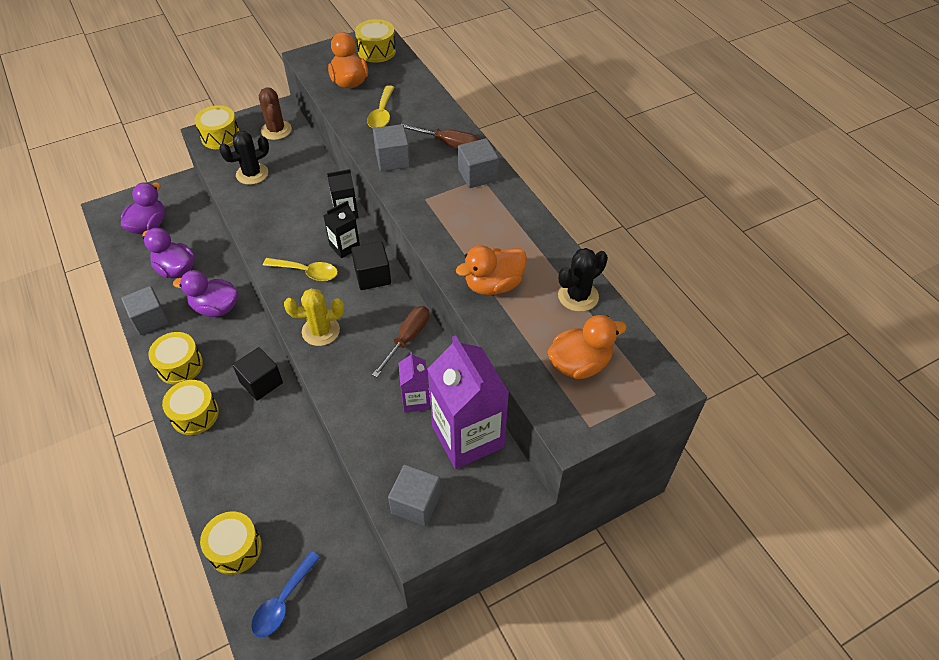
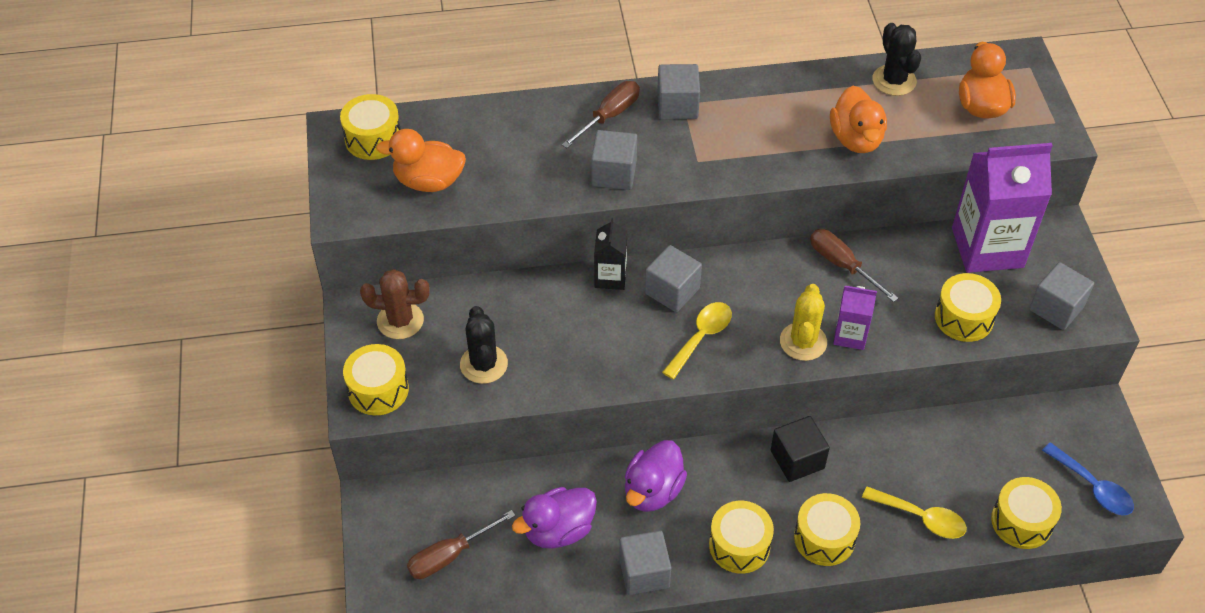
camera: 70 degrees left, 0 degrees up
(149, 226) = (450, 555): purple duck -> brown screwdriver
(345, 247) = (672, 291): black carton -> grey cube
(372, 276) = (733, 274): black cube -> none
(380, 433) = (964, 318): none -> yellow drum
(382, 114) = (516, 163): yellow spoon -> yellow spoon (920, 517)
(416, 400) = (929, 278): purple carton -> purple carton (850, 335)

